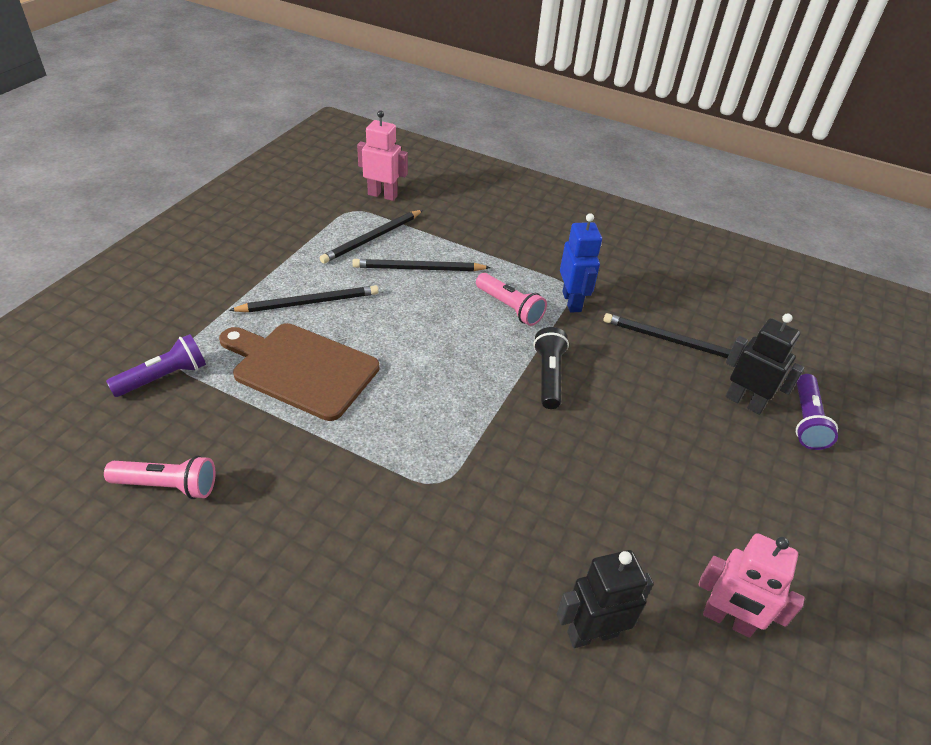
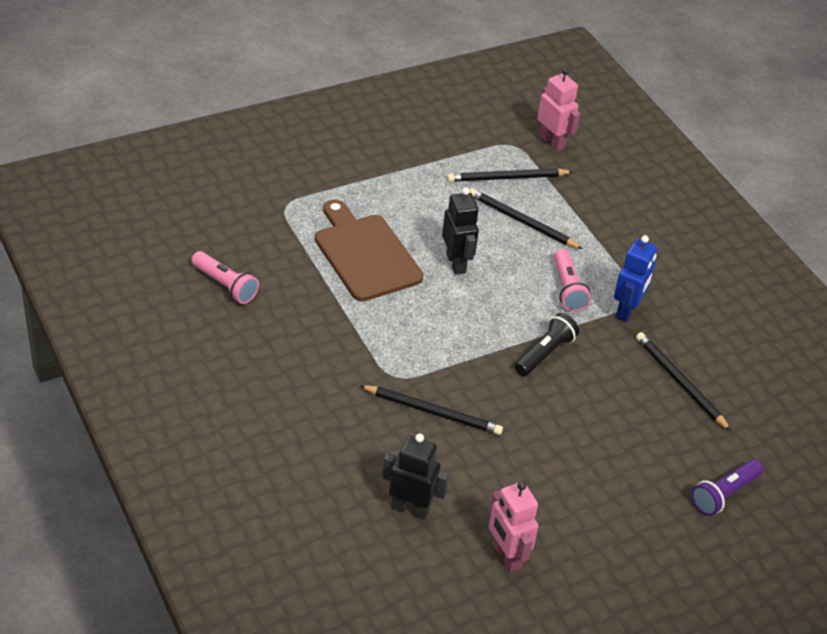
camera: 35 degrees right, 0 degrees up
(164, 377) = (270, 214): purple flashlight -> none
(309, 302) = (411, 208): black pencil -> black pencil (433, 412)
(744, 402) = (687, 455): black robot -> black robot (456, 263)

